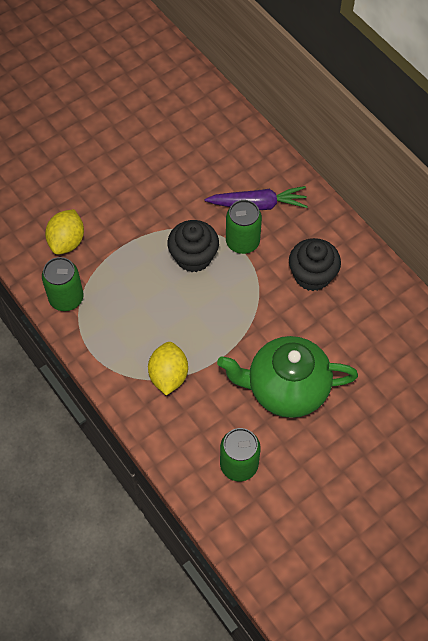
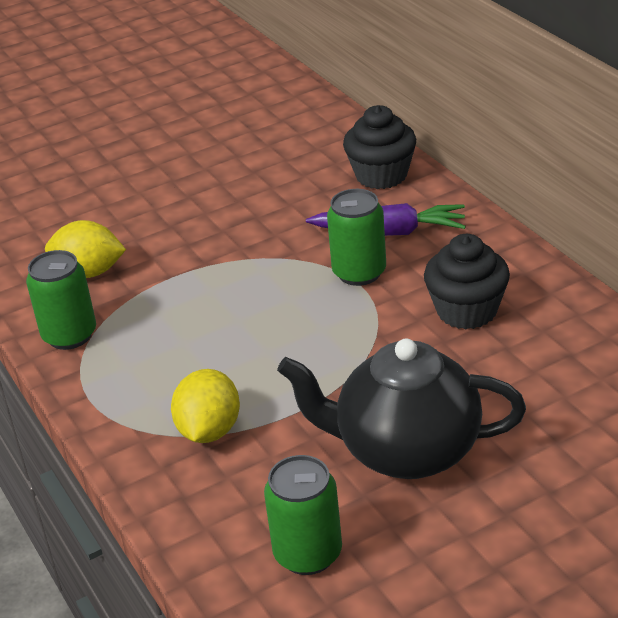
camera: 10 degrees right, 25 degrees down
(67, 241) = (89, 272): yellow lemon -> yellow lemon turned 75 degrees clockwise
(193, 257) = (279, 289): black cupcake -> black cupcake (381, 175)
(286, 389) = (406, 451): green teapot -> black teapot

